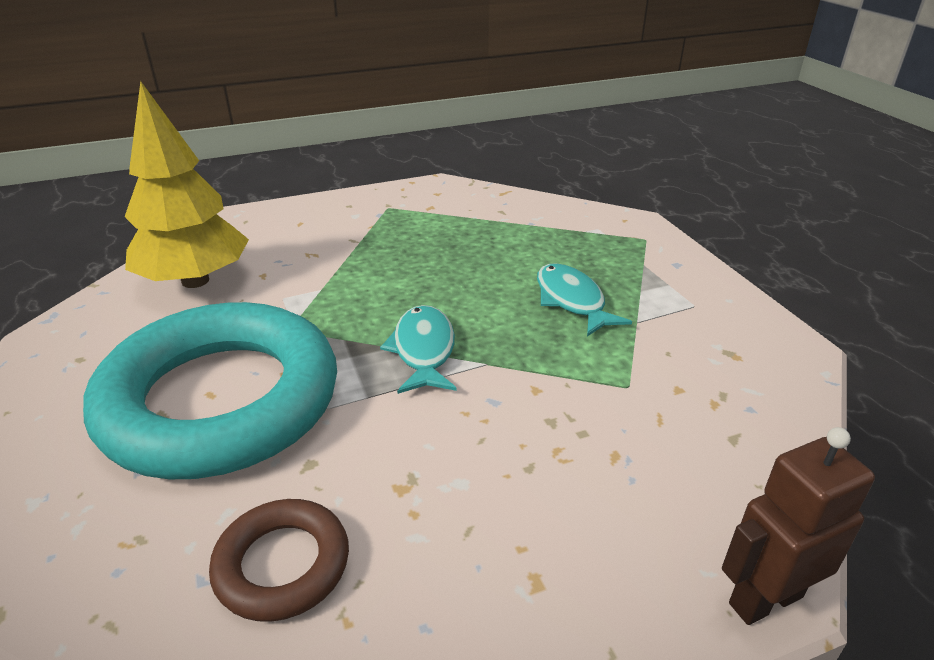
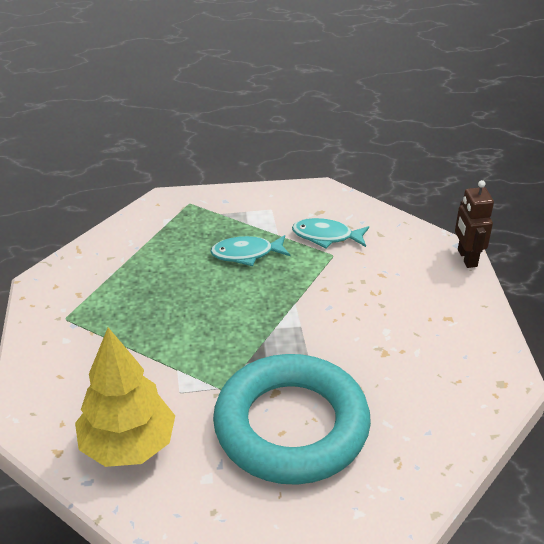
camera: 75 degrees left, 5 degrees up
(282, 565) = (425, 401): brown ring -> none
(423, 350) = (273, 327): turquoise fish -> turquoise fish (326, 236)

